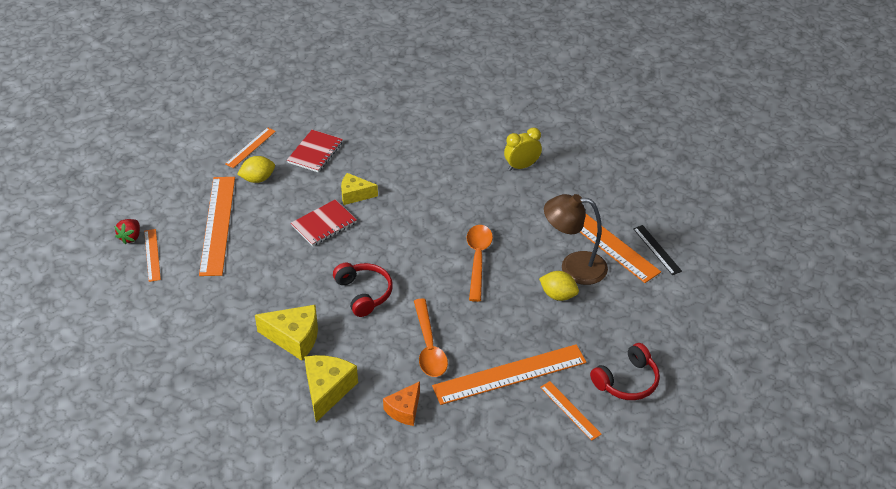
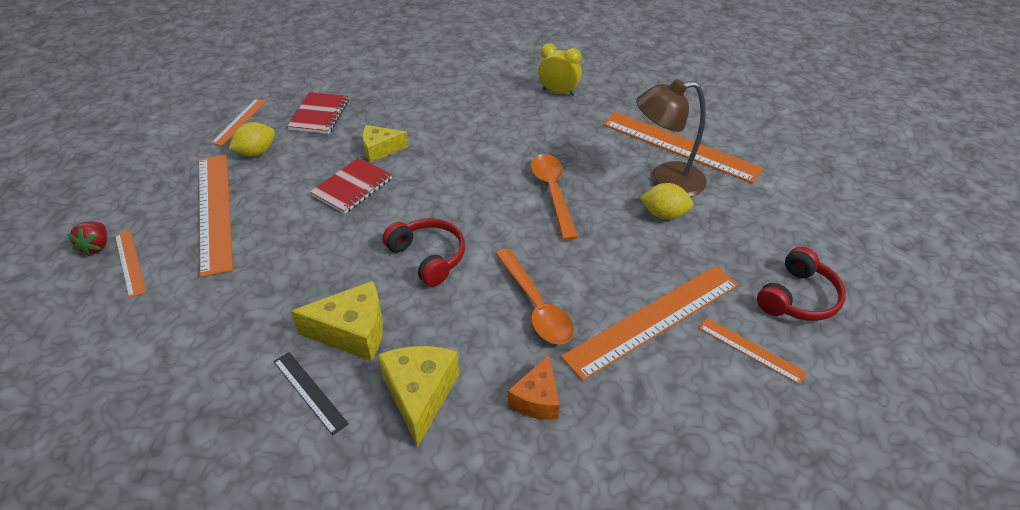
camera: 15 degrees left, 0 degrees up
(522, 166) = (558, 92): yellow clock -> yellow clock turned 60 degrees clockwise
(657, 249) = (745, 147): black ruler -> black ruler (310, 391)

